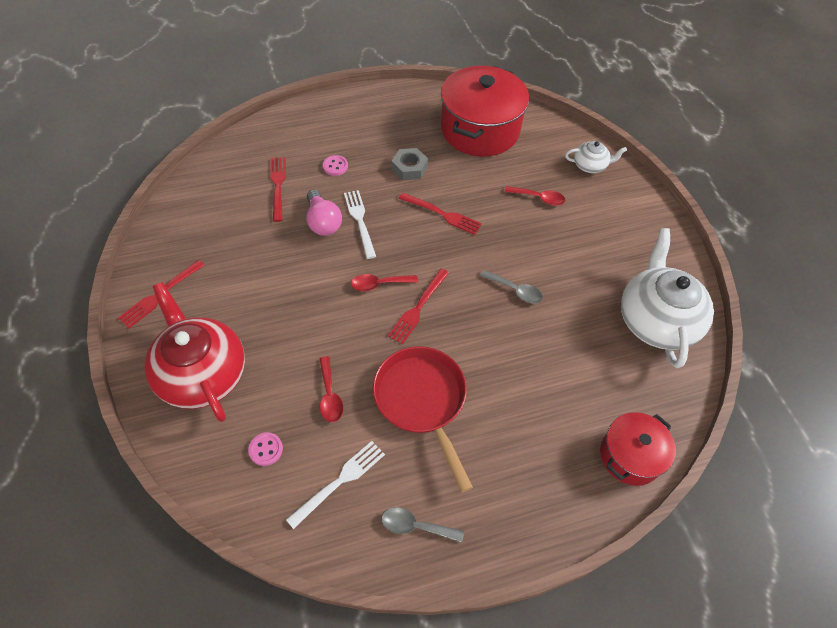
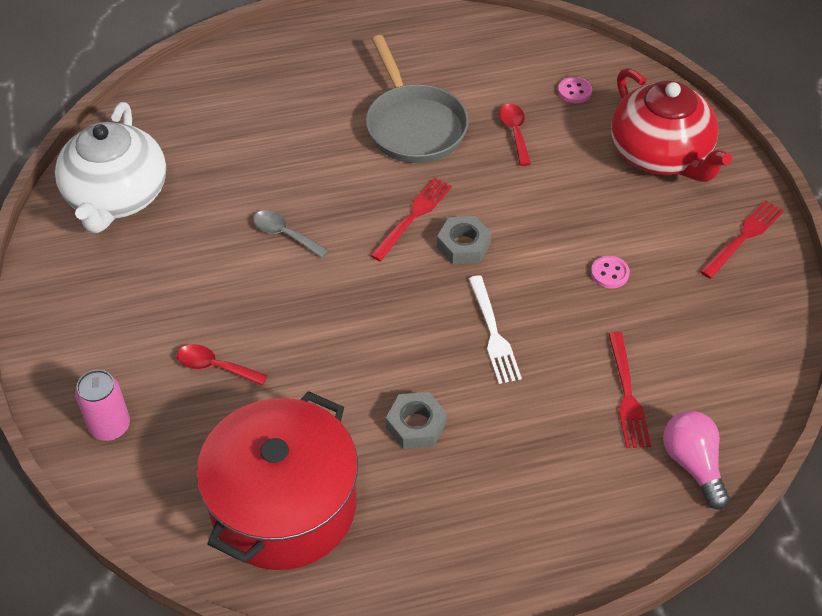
camera: 175 degrees left, 5 degrees down
(323, 222) = (548, 332): pink light bulb -> pink light bulb (693, 464)
(335, 166) = (540, 430): pink button -> pink button (609, 273)
(339, 481) = (498, 67): white fork -> none
(379, 284) = (463, 245): red spoon -> grey nut
(415, 526) = (426, 37): grey spoon -> none
(422, 401) = (414, 126): red pan -> grey pan
(442, 214) = (369, 342): red fork -> none
(590, 165) = (110, 426): white teapot -> pink can
(630, 456) = (205, 78): red pot -> none

